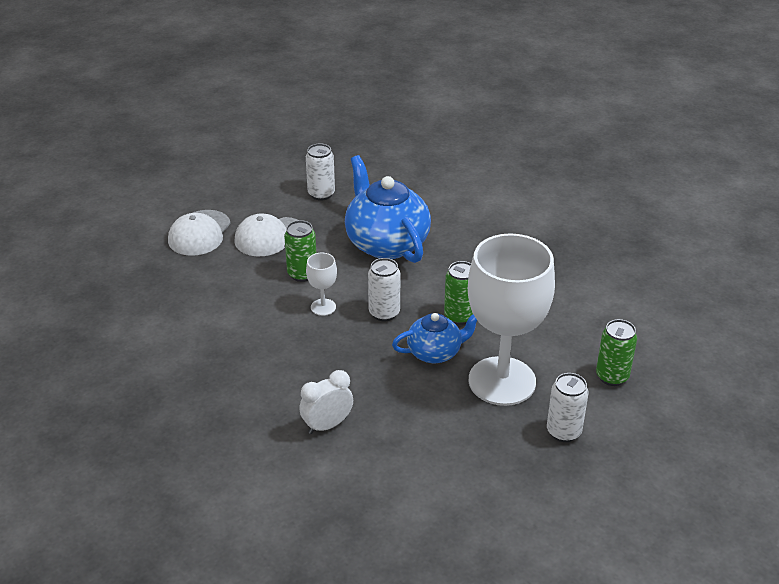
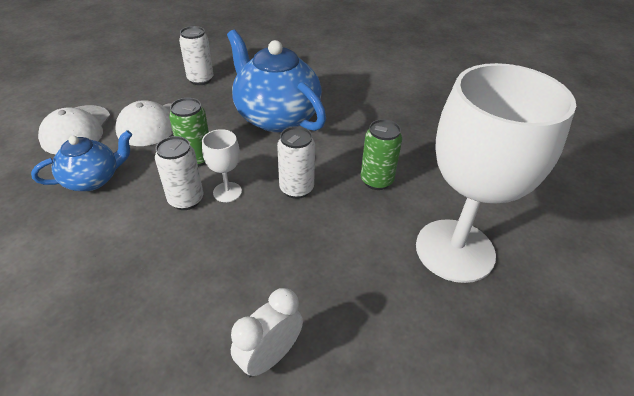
camera: 15 degrees left, 5 degrees up
(435, 352) = (368, 226): blue teapot -> blue teapot (93, 179)
(563, 432) = (555, 305): white can -> white can (186, 200)
(612, 376) = (562, 224): green can -> none

